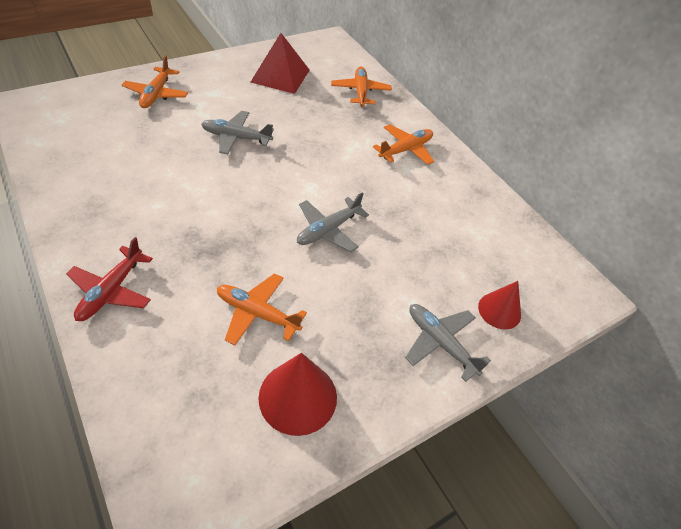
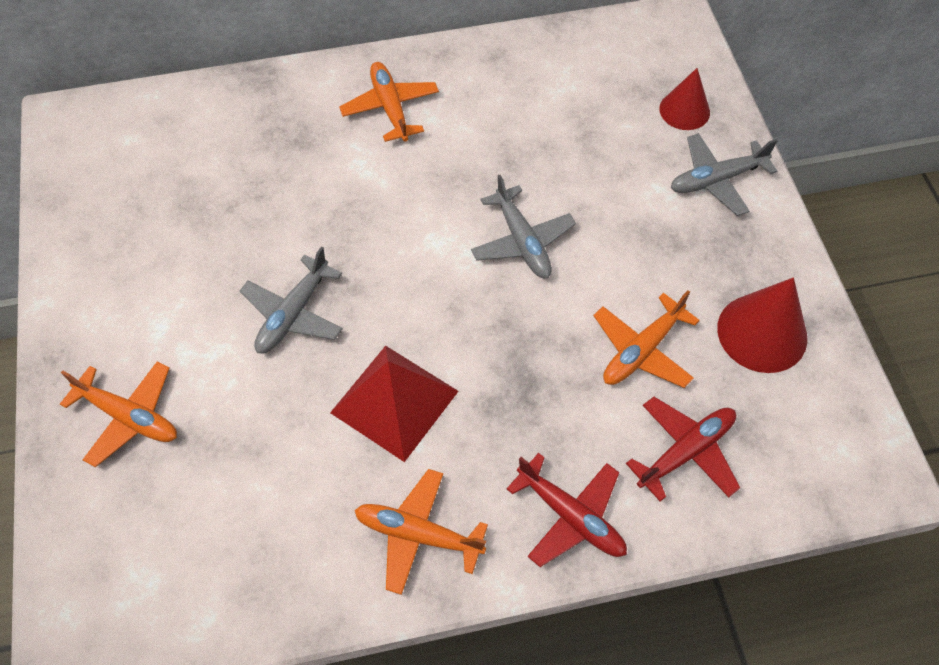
camera: 65 degrees left, 10 degrees up
(173, 355) = (686, 451): none -> red plane
(280, 75) = (146, 219): red pyramid -> red pyramid (394, 401)
(360, 91) = (234, 121): orange plane -> orange plane (418, 534)

